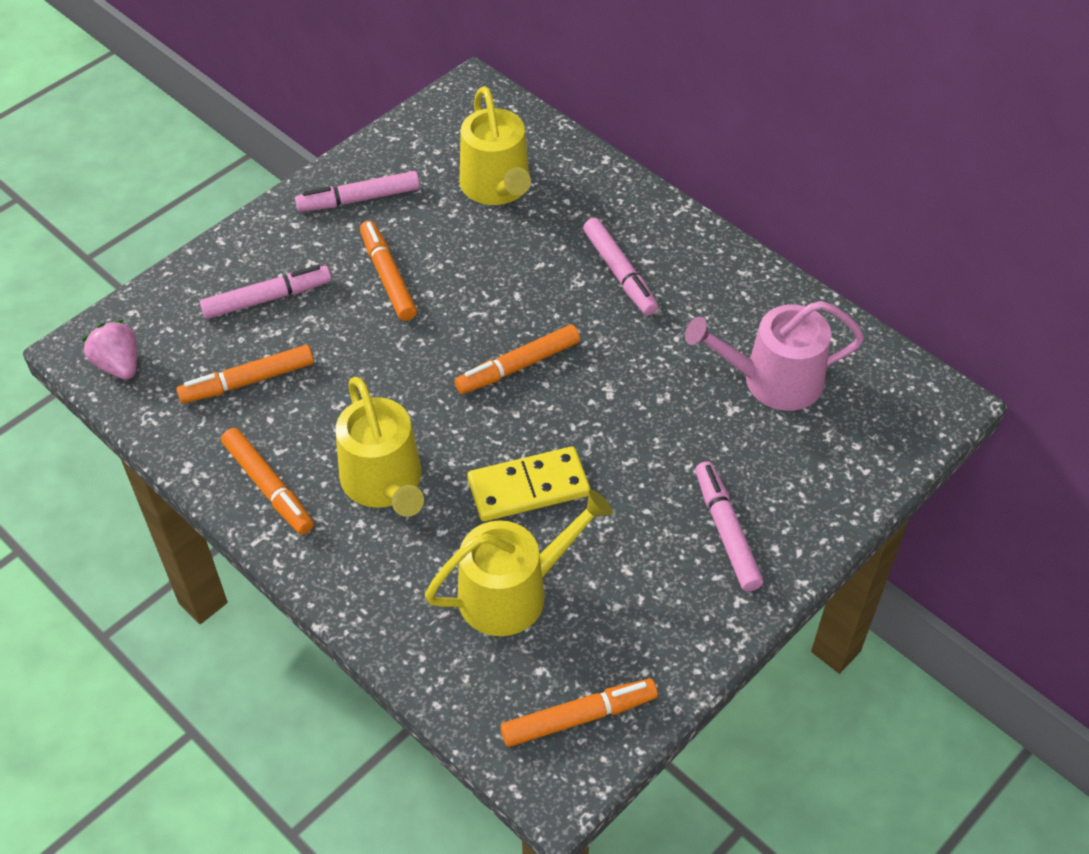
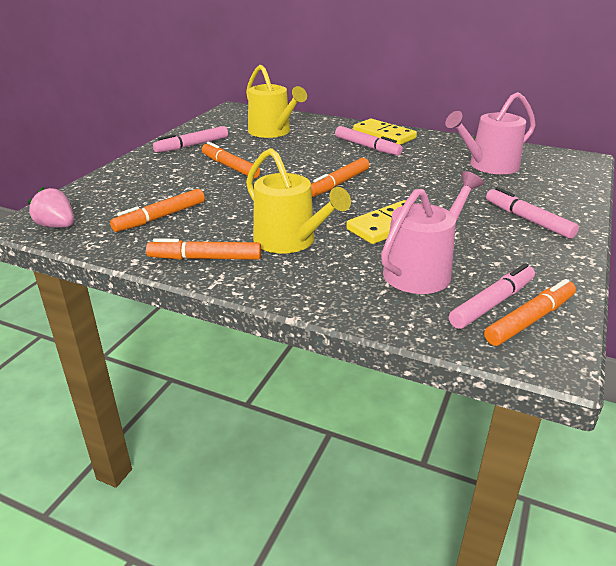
camera: 20 degrees left, 20 degrees down
(267, 299) = (154, 185): pink marker -> pink marker (492, 303)
(268, 487) = (205, 258): orange marker -> orange marker turned 150 degrees clockwise
(513, 592) = (422, 270): yellow watering can -> pink watering can
(668, 242) = (384, 135): none -> yellow domino

